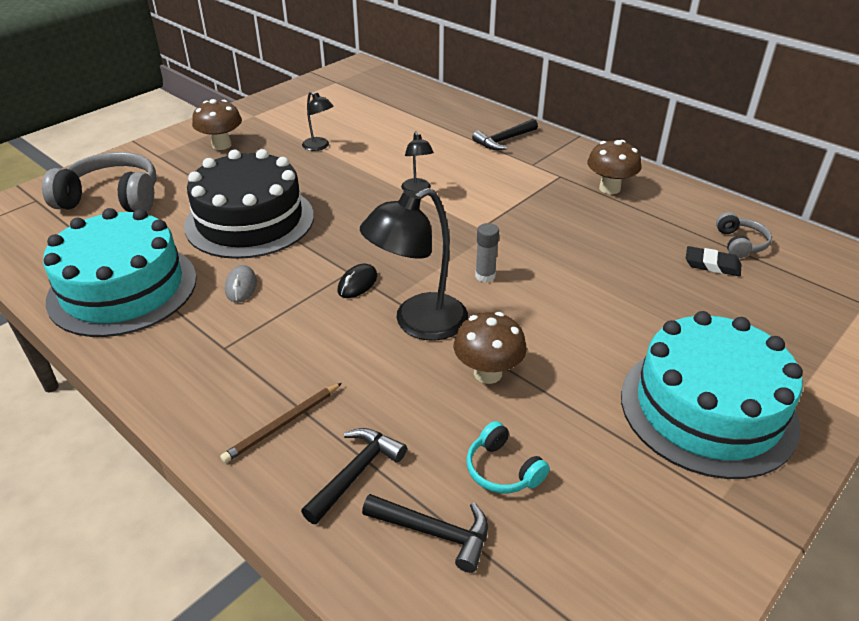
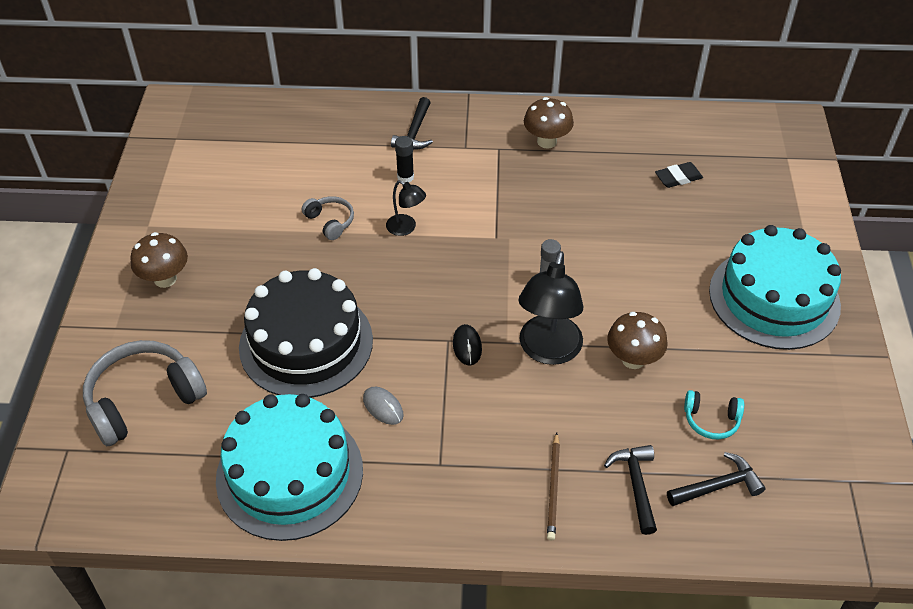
camera: 40 degrees left, 10 degrees up
(319, 146) = (263, 228): black lamp -> none
(460, 162) = (405, 177): none -> black glue stick
(740, 243) = (678, 147): grey headphones -> grey headphones (330, 222)

